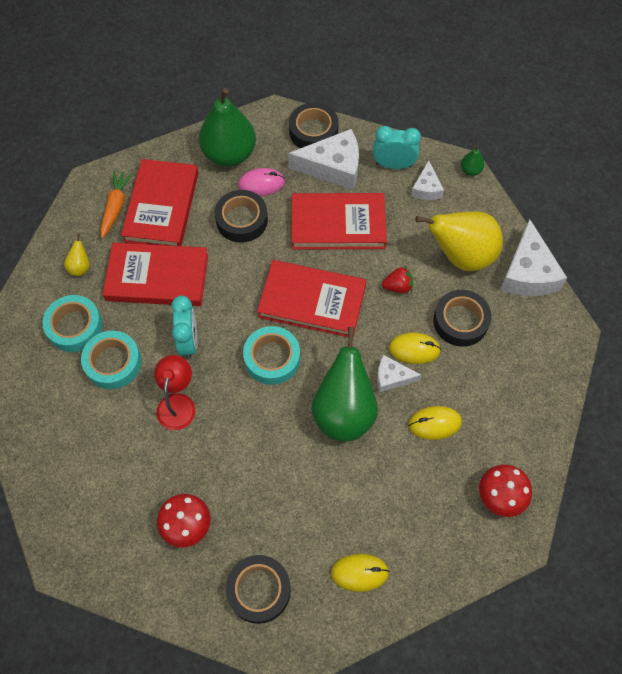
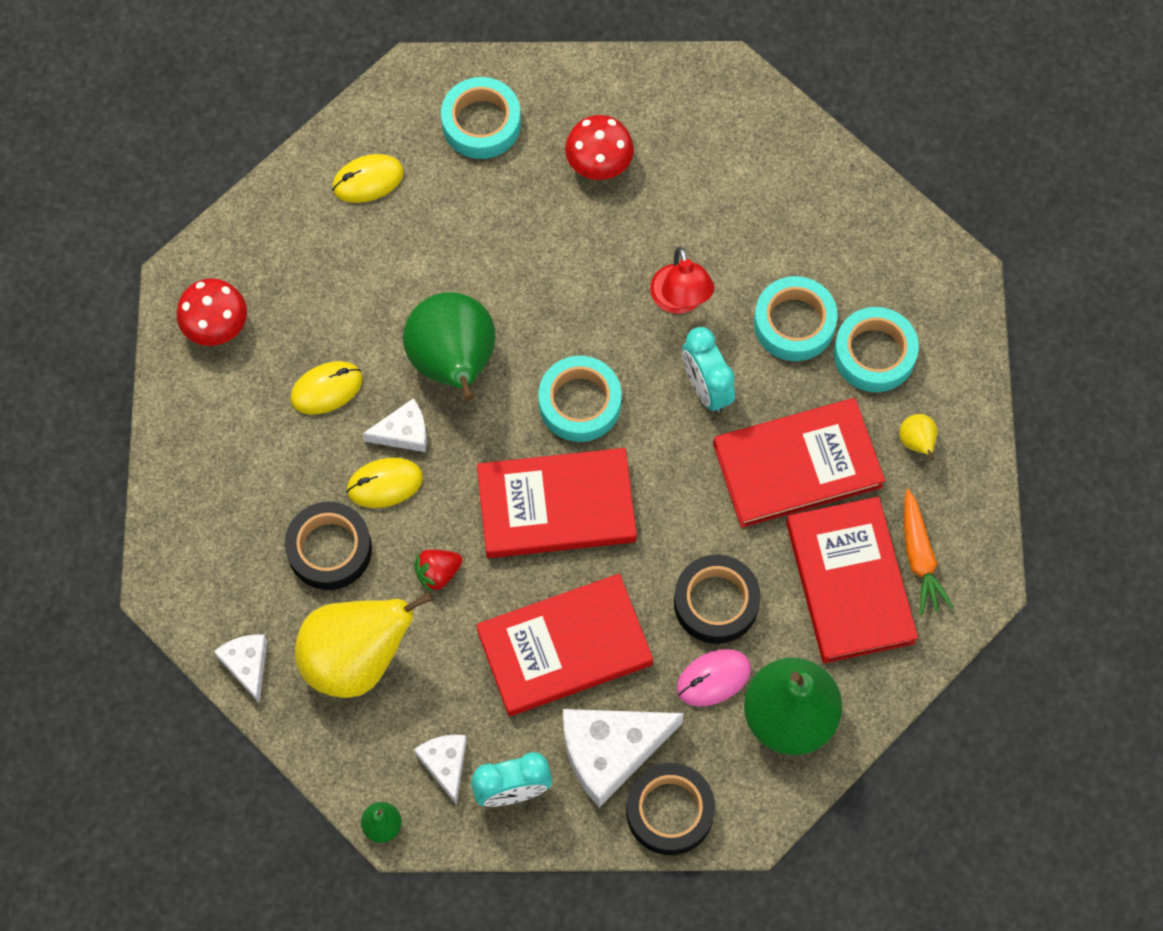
camera: 160 degrees right, 5 degrees up
(259, 590) = (481, 123): black tape -> turquoise tape
(528, 273) = (247, 665): white cheese -> white cheese, size x0.55

